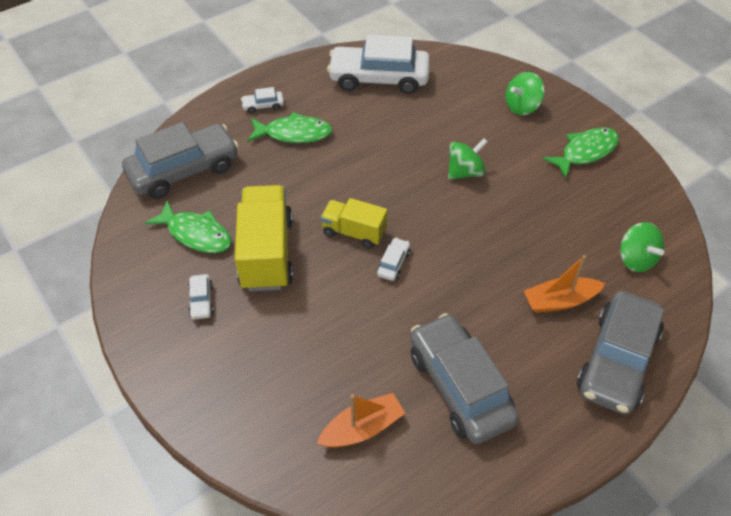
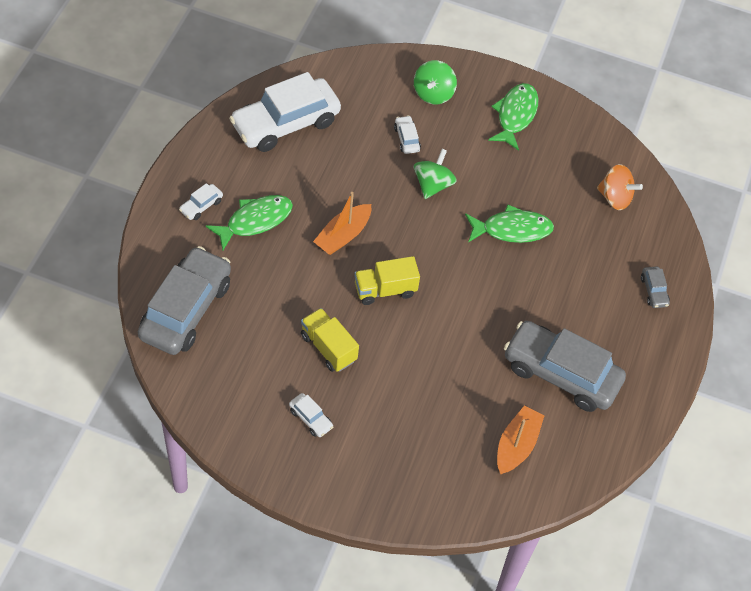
camera: 40 degrees left, 5 degrees up
(196, 234) = (253, 363): green fish -> green fish (512, 229)
(266, 253) = (328, 348): yellow truck -> yellow truck, size x0.59
(393, 263) = (438, 300): white car -> white car (406, 139)
(560, 301) = (584, 264): orange boat -> orange boat (343, 235)
(617, 361) = (654, 291): grey car -> grey car, size x0.41
(636, 259) = (615, 198): green spinning top -> orange spinning top

